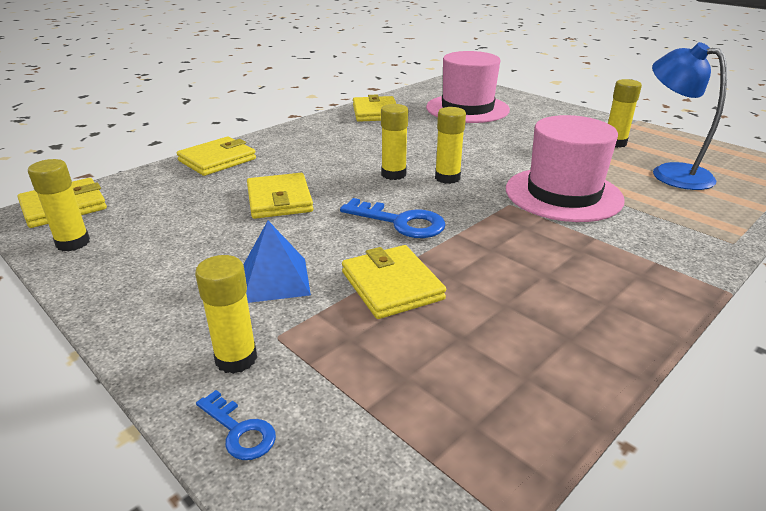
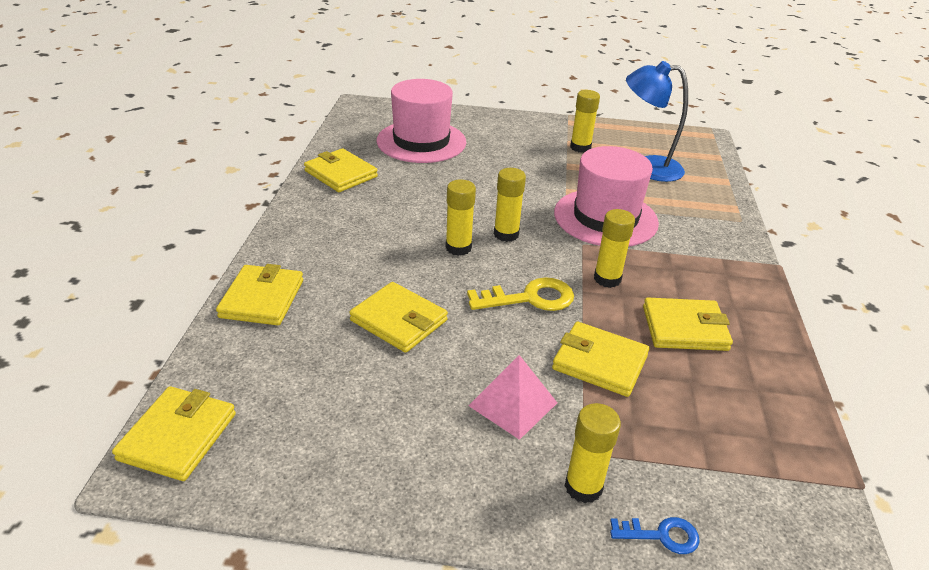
camera: 40 degrees left, 5 degrees up
(73, 243) = (267, 470): yellow glue stick -> yellow glue stick (607, 279)
(275, 280) = (513, 404): blue pyramid -> pink pyramid
(400, 222) = (529, 298): blue key -> yellow key
(520, 297) = (684, 328): none -> yellow wallet

